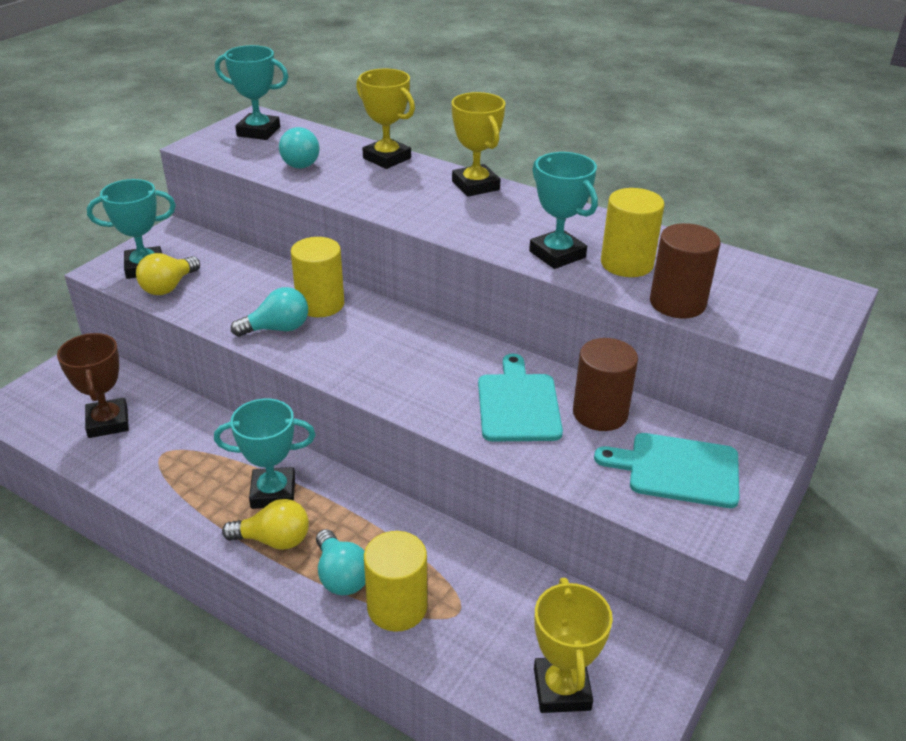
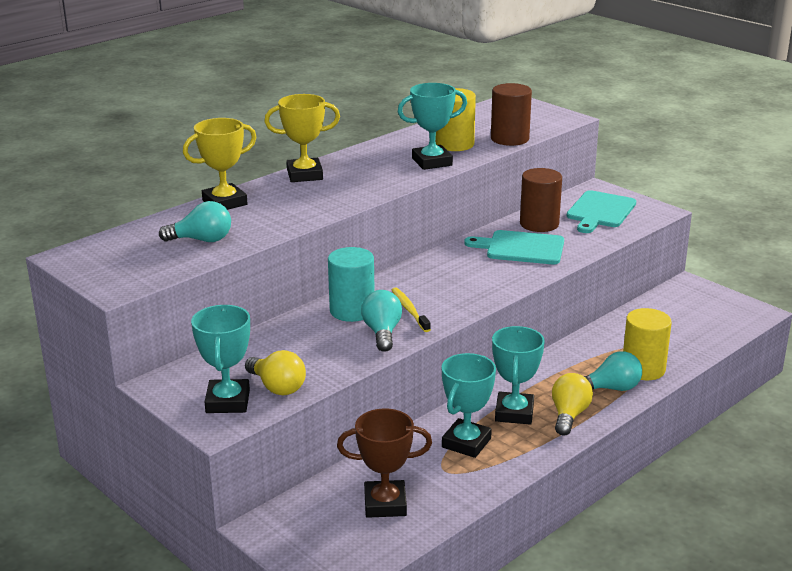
camera: 75 degrees left, 10 degrees down
(258, 131) = (109, 256): turquoise trophy -> turquoise trophy (466, 443)
(320, 304) = (352, 311): yellow cylinder -> turquoise cylinder
(330, 339) = (409, 310): none -> yellow toothbrush
(562, 689) = (712, 321): yellow trophy -> none

